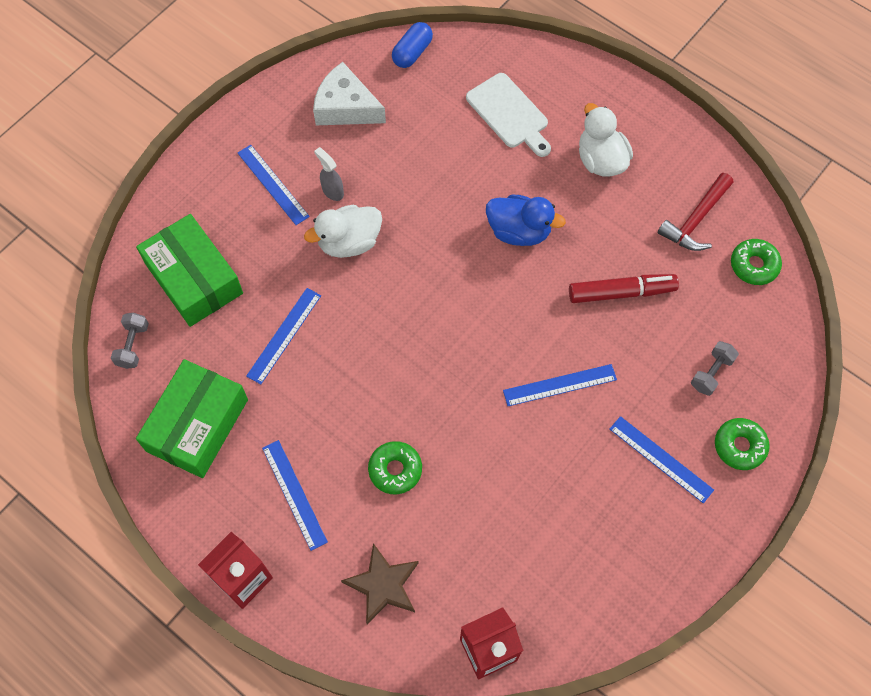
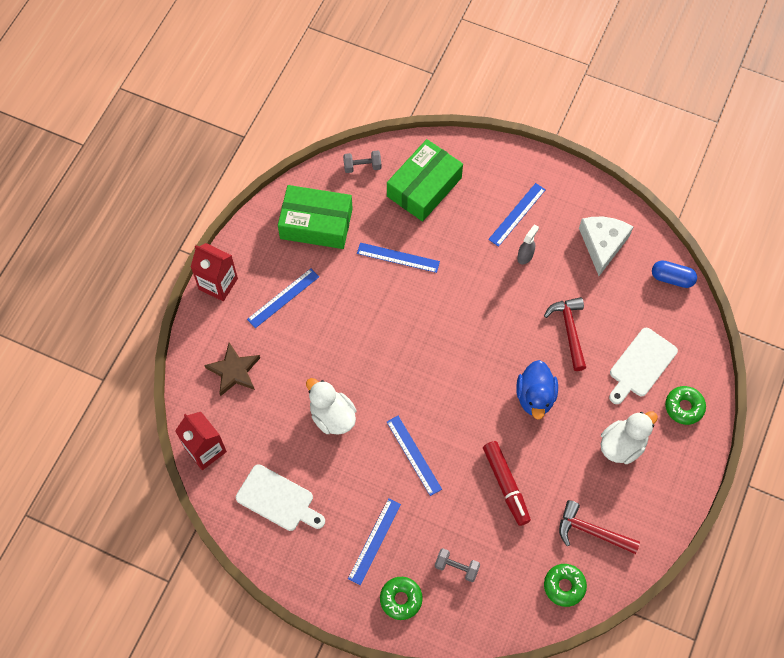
camera: 75 degrees right, 0 degrees up
(349, 242) = (486, 279): white duck -> white duck (332, 416)
(395, 470) = (317, 357): green donut -> green donut (684, 407)
(445, 172) = (569, 330): none -> red hammer
(581, 566) = (278, 499): none -> white cutting board

